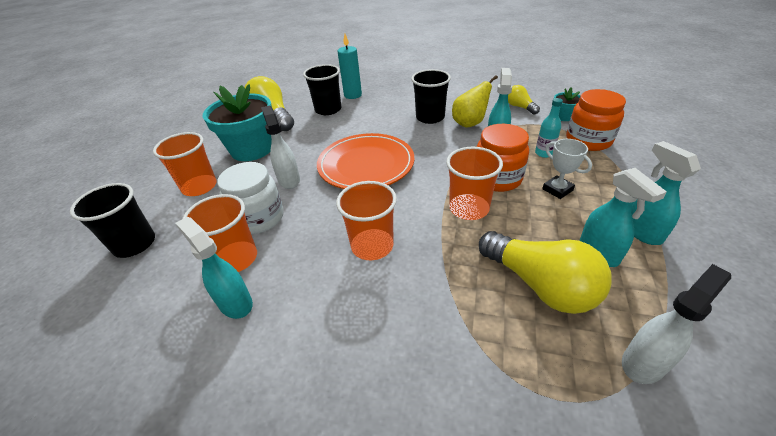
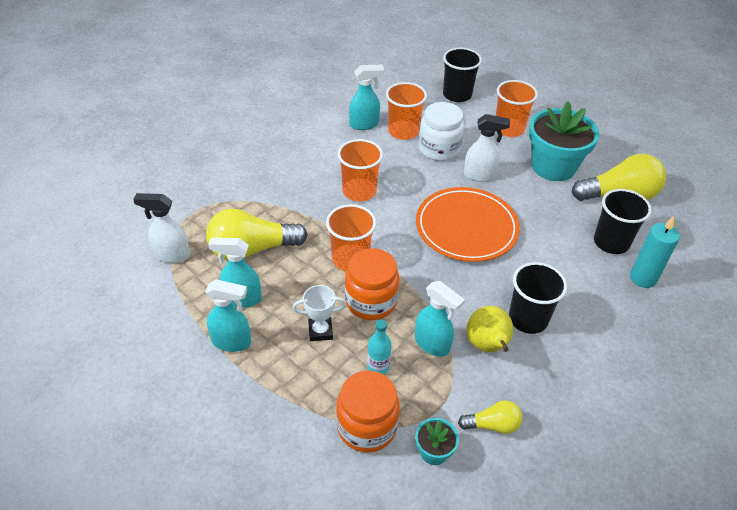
camera: 115 degrees right, 5 degrees up
(644, 362) = (171, 255): white spray bottle -> white spray bottle turned 105 degrees clockwise

